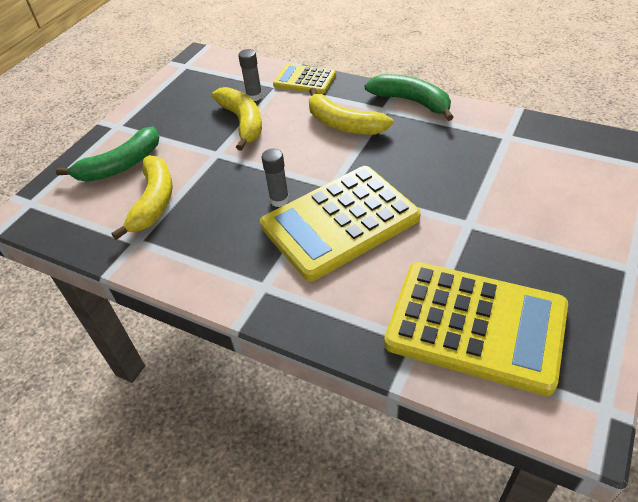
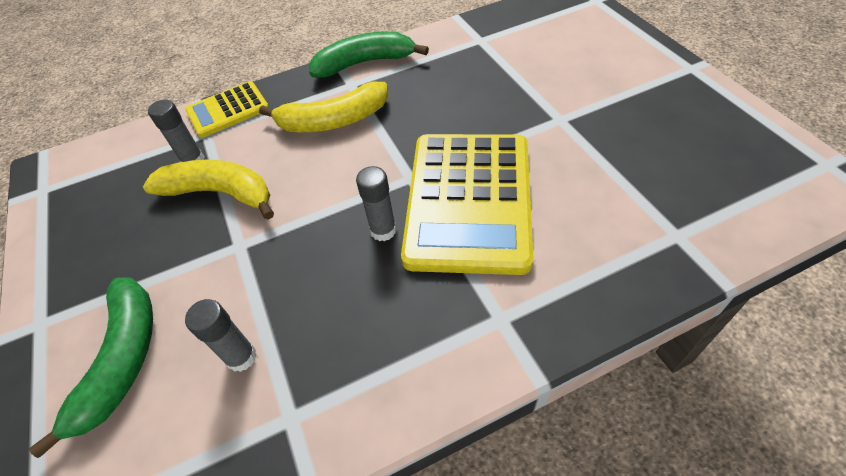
camera: 50 degrees left, 5 degrees up
(154, 202) = (241, 357): yellow banana -> grey glue stick
(475, 326) = (687, 185): yellow calculator -> none

